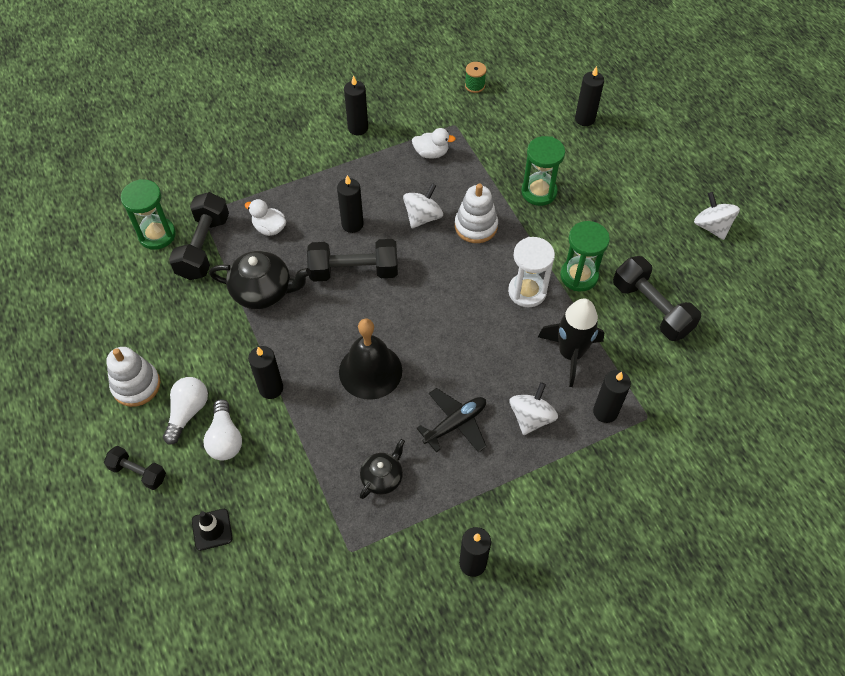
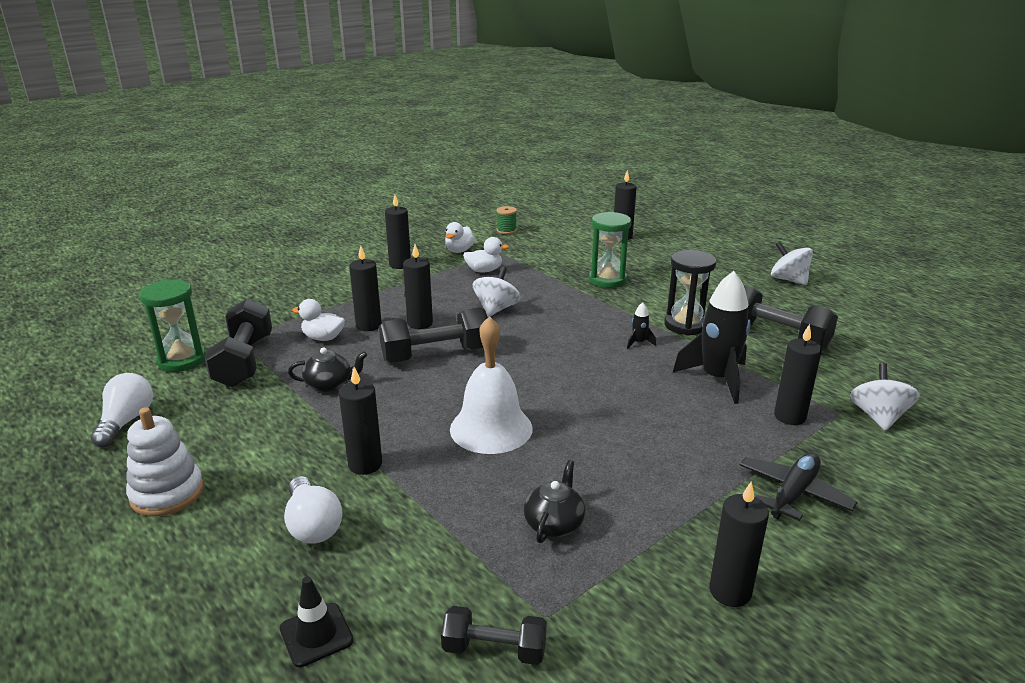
camera: 15 degrees left, 30 degrees down
(138, 472) = (180, 588): black dumbbell -> black dumbbell (494, 650)
(188, 412) = (250, 507): white light bulb -> white light bulb (126, 422)
(263, 291) = (329, 384): black teapot -> black teapot, size x0.60
(309, 218) = (368, 325): none -> black candle
(370, 371) = (491, 428): black bell -> white bell
(418, 114) = (459, 251): none -> white duck
(455, 424) = (621, 456): black plane -> black plane (793, 493)
(476, 226) = (556, 308): white stacking toy -> none
(527, 291) = (639, 342): white hourglass -> black rocket
(531, 417) = (709, 435): white spinning top -> white spinning top (878, 417)
(579, 276) = (685, 325): green hourglass -> black hourglass

